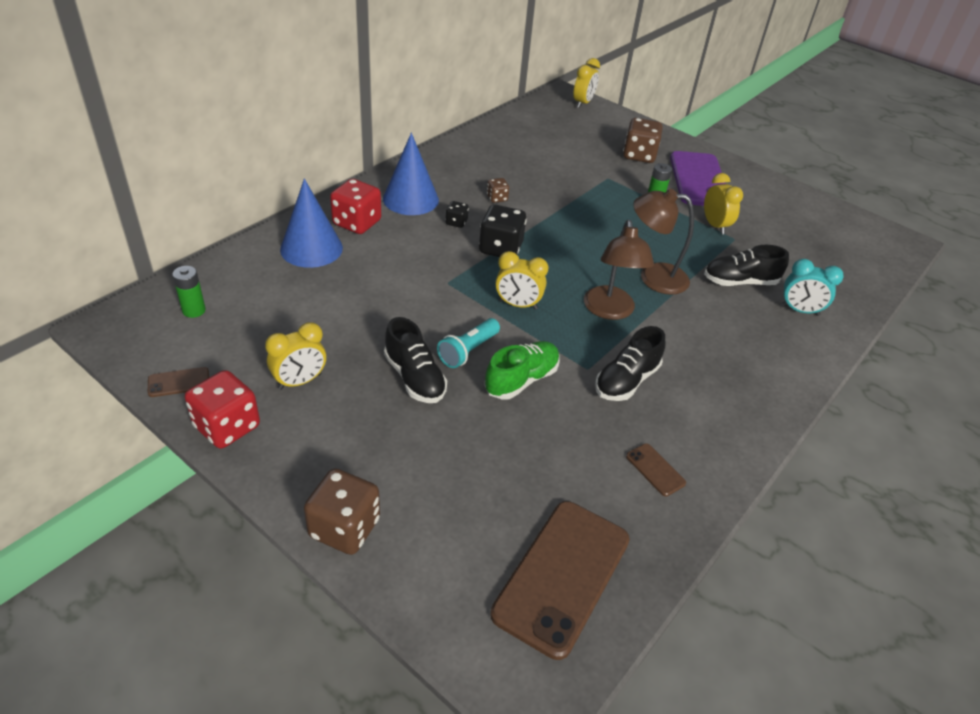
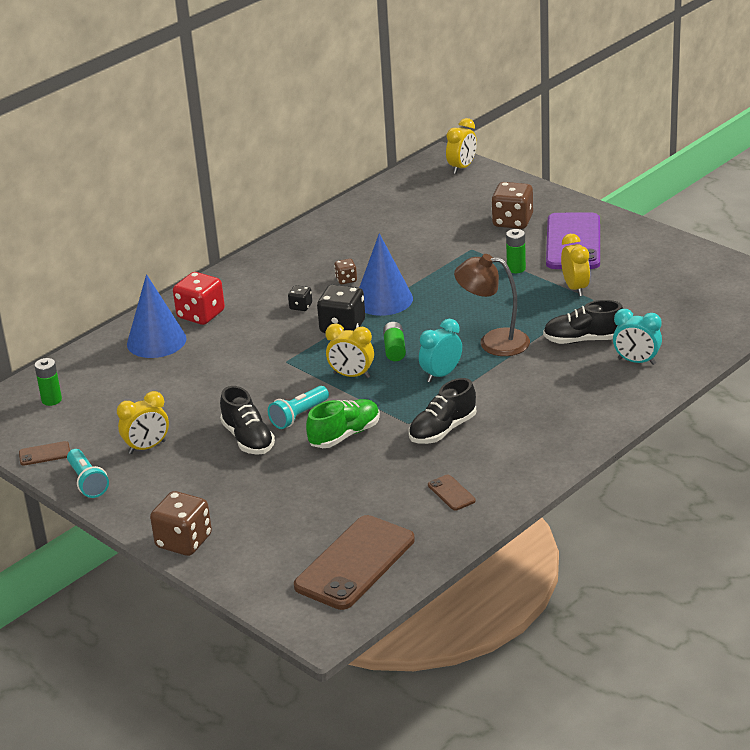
camera: 10 degrees right, 10 degrees down
(227, 427) = (87, 482): red dice -> turquoise flashlight
(411, 199) = (256, 288): blue cone -> blue cone (383, 299)
(556, 277) = (394, 349): none -> green battery
(610, 311) = (441, 375): brown lamp -> turquoise clock

